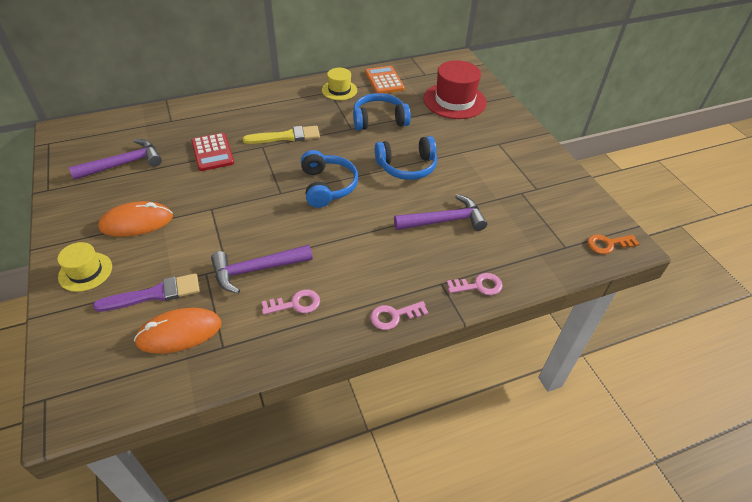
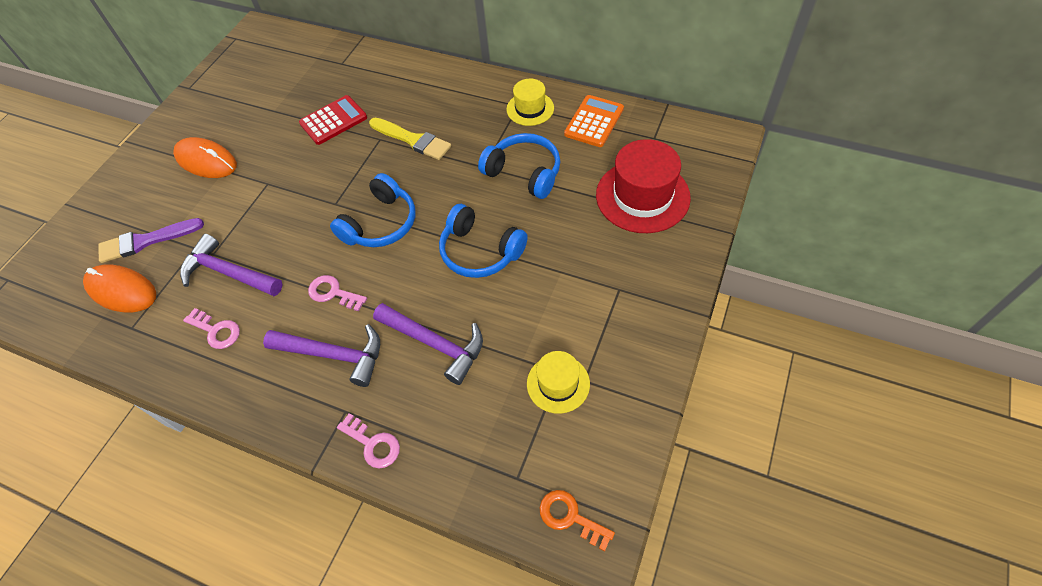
camera: 50 degrees right, 10 degrees up
(85, 272) = (131, 186): yellow hat -> yellow hat (558, 383)
(124, 164) = (260, 92): purple hammer -> purple hammer (334, 355)
(155, 294) = (146, 241): purple brush -> purple brush turned 135 degrees clockwise
(212, 152) = (333, 121): red calculator -> red calculator turned 150 degrees counterclockwise
(394, 316) = (268, 409): pink key -> pink key (333, 293)

